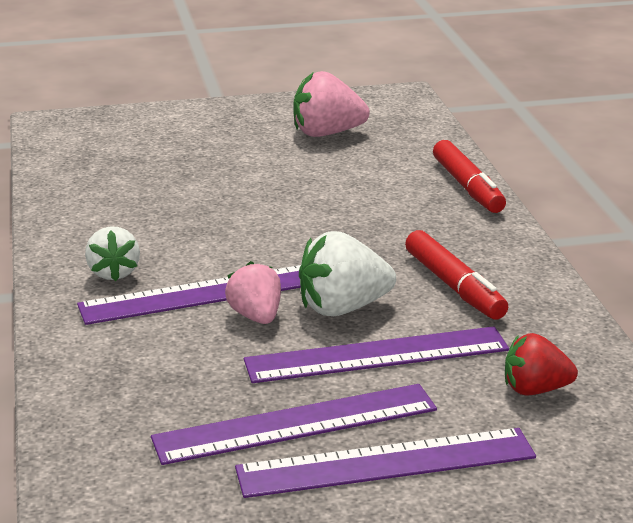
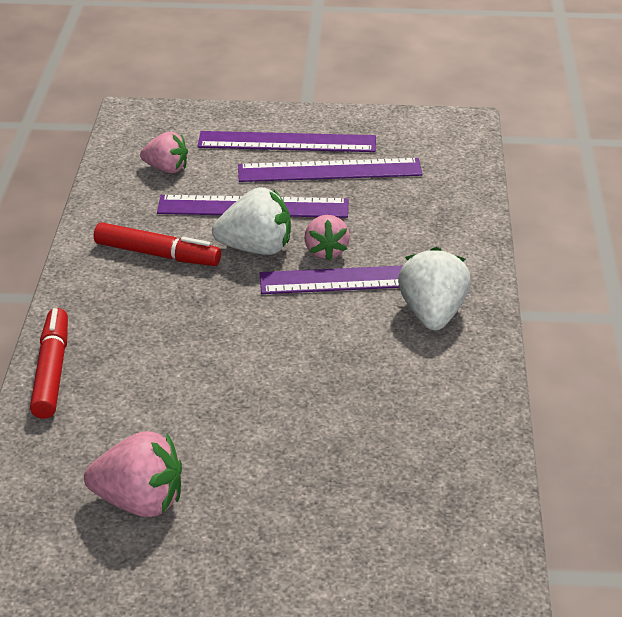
camera: 165 degrees left, 10 degrees up
(113, 273) = (432, 314): white strawberry -> white strawberry, size x1.50
(454, 286) = (157, 254): red marker -> red marker turned 120 degrees clockwise
(535, 389) = (166, 169): red strawberry -> pink strawberry

